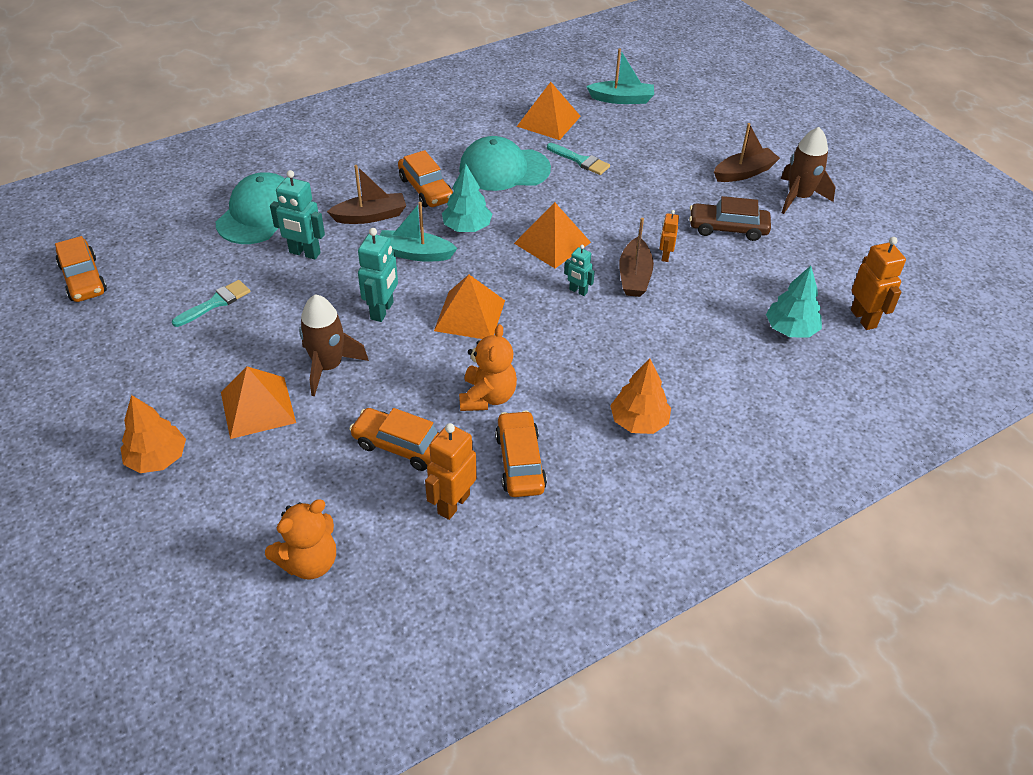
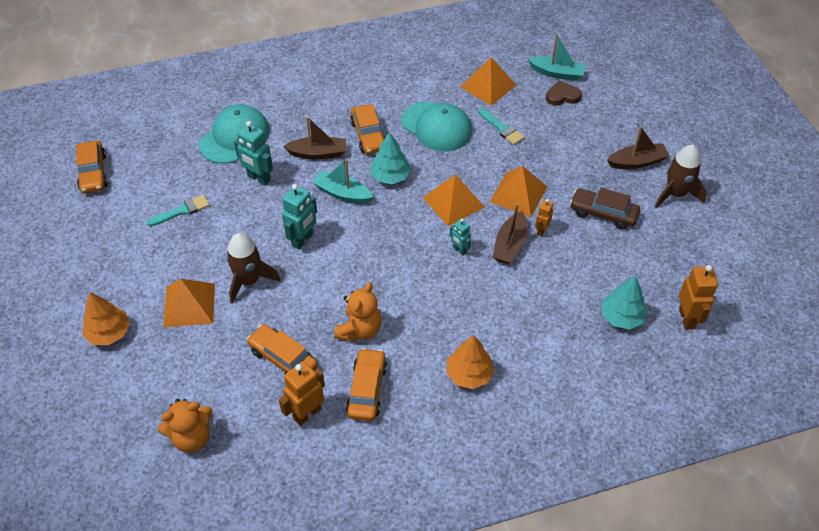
camera: 15 degrees right, 5 degrees up
(469, 315) = (368, 256): orange pyramid -> orange pyramid (518, 194)
(504, 169) = (436, 127): turquoise cap -> turquoise cap turned 150 degrees counterclockwise
(636, 120) = (562, 96): none -> brown heart

